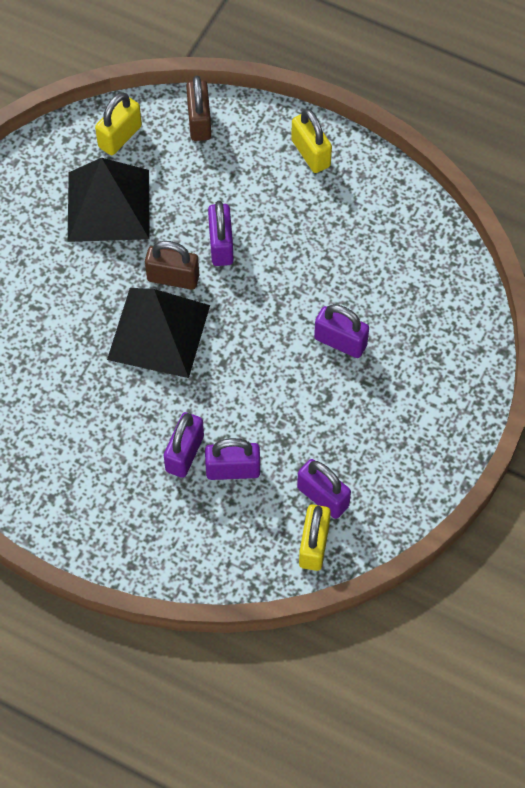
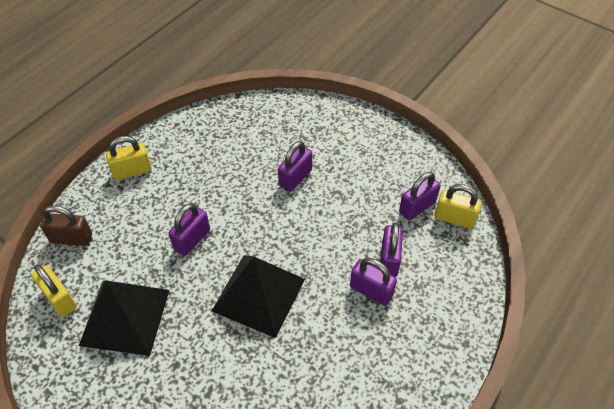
camera: 80 degrees left, 10 degrees down
(173, 278) = (211, 277): brown padlock -> none
(221, 245) = (192, 239): purple padlock -> purple padlock turned 60 degrees counterclockwise

